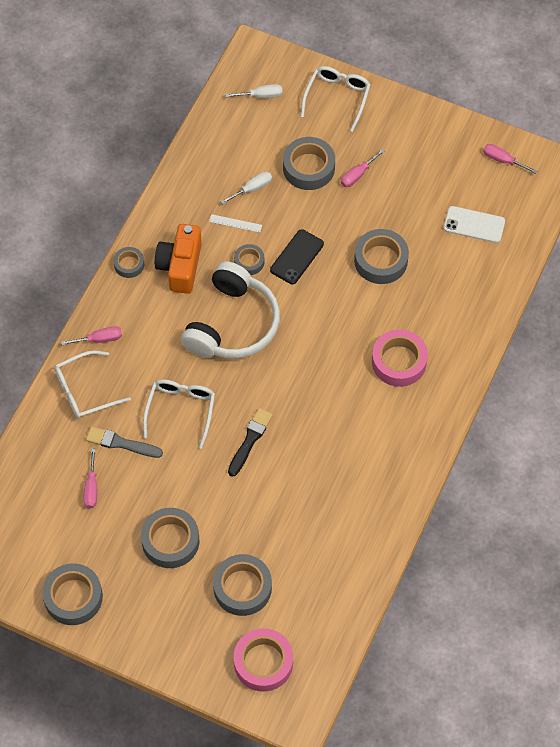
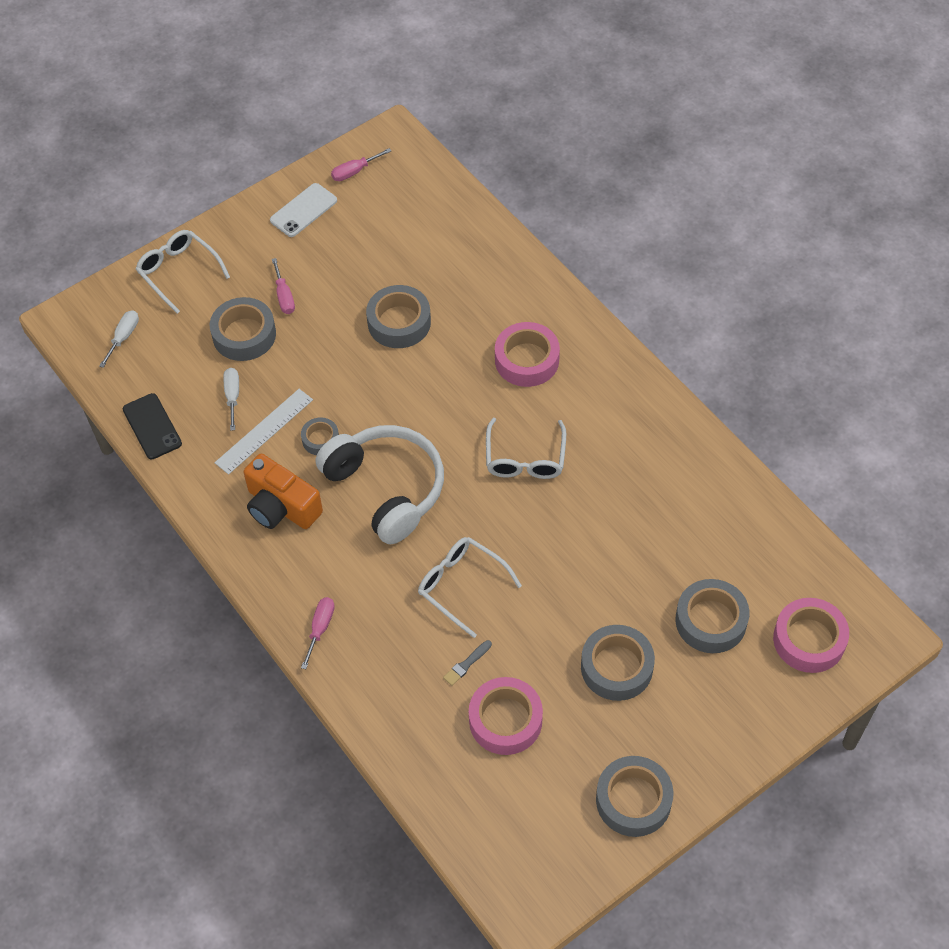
camera: 60 degrees left, 5 degrees down
(84, 391) = (377, 673): white glasses -> white glasses (525, 459)
(91, 488) = (505, 720): pink screwdriver -> pink tape
(121, 443) = (467, 664): grey brush -> grey brush, size x0.61
(129, 264) = (244, 556): grey tape -> none
(235, 223) = (264, 431): white ruler -> white ruler, size x1.80
(250, 440) = (538, 535): black brush -> none
(297, 257) = (344, 393): black phone -> black phone (152, 426)
(474, 224) = (411, 227): white phone -> white phone (303, 210)

